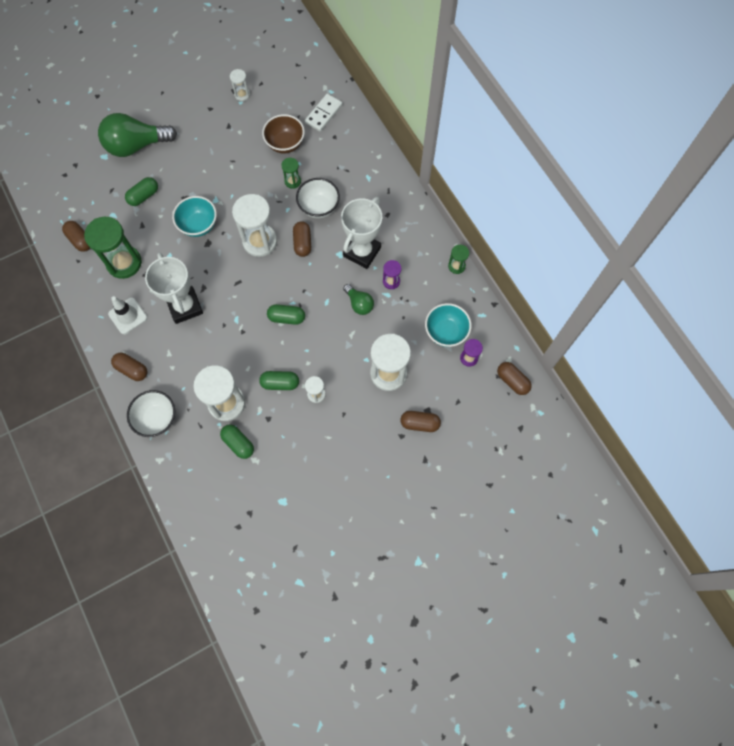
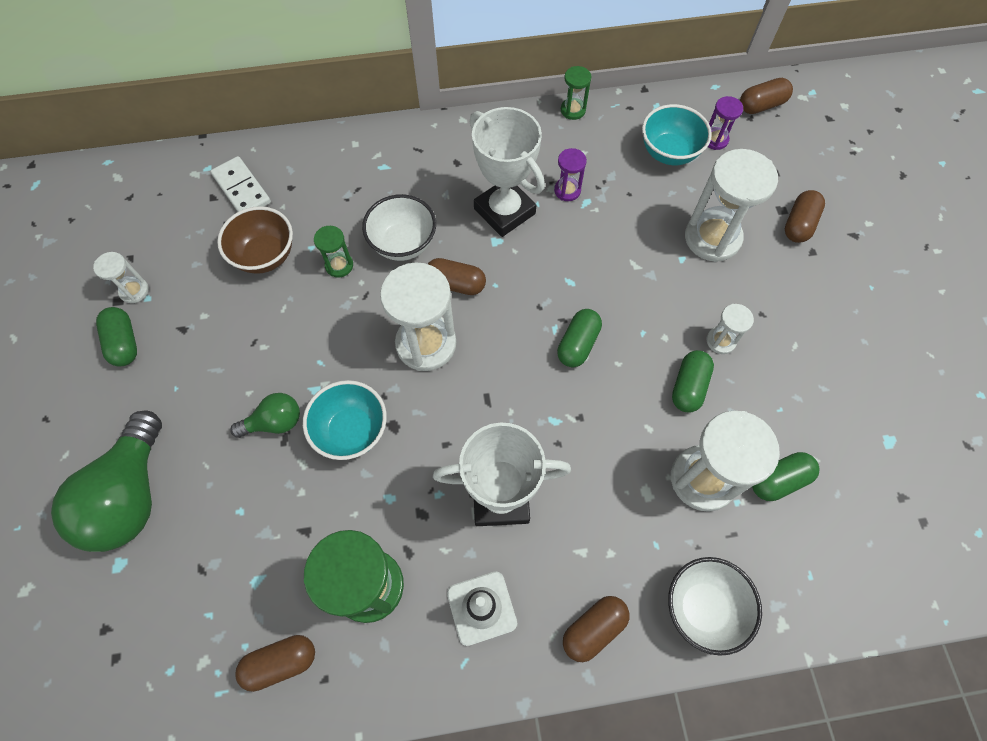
camera: 70 degrees left, 5 degrees down
(144, 196) = (245, 511): green capsule -> green capsule (124, 343)
(359, 304) = (589, 240): green light bulb -> green light bulb (274, 422)

